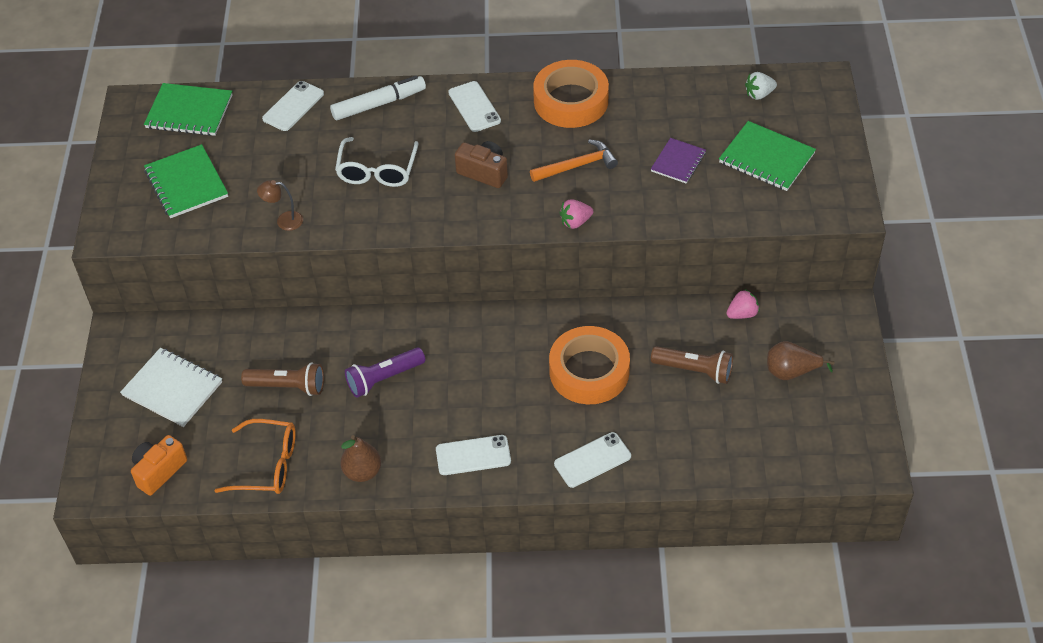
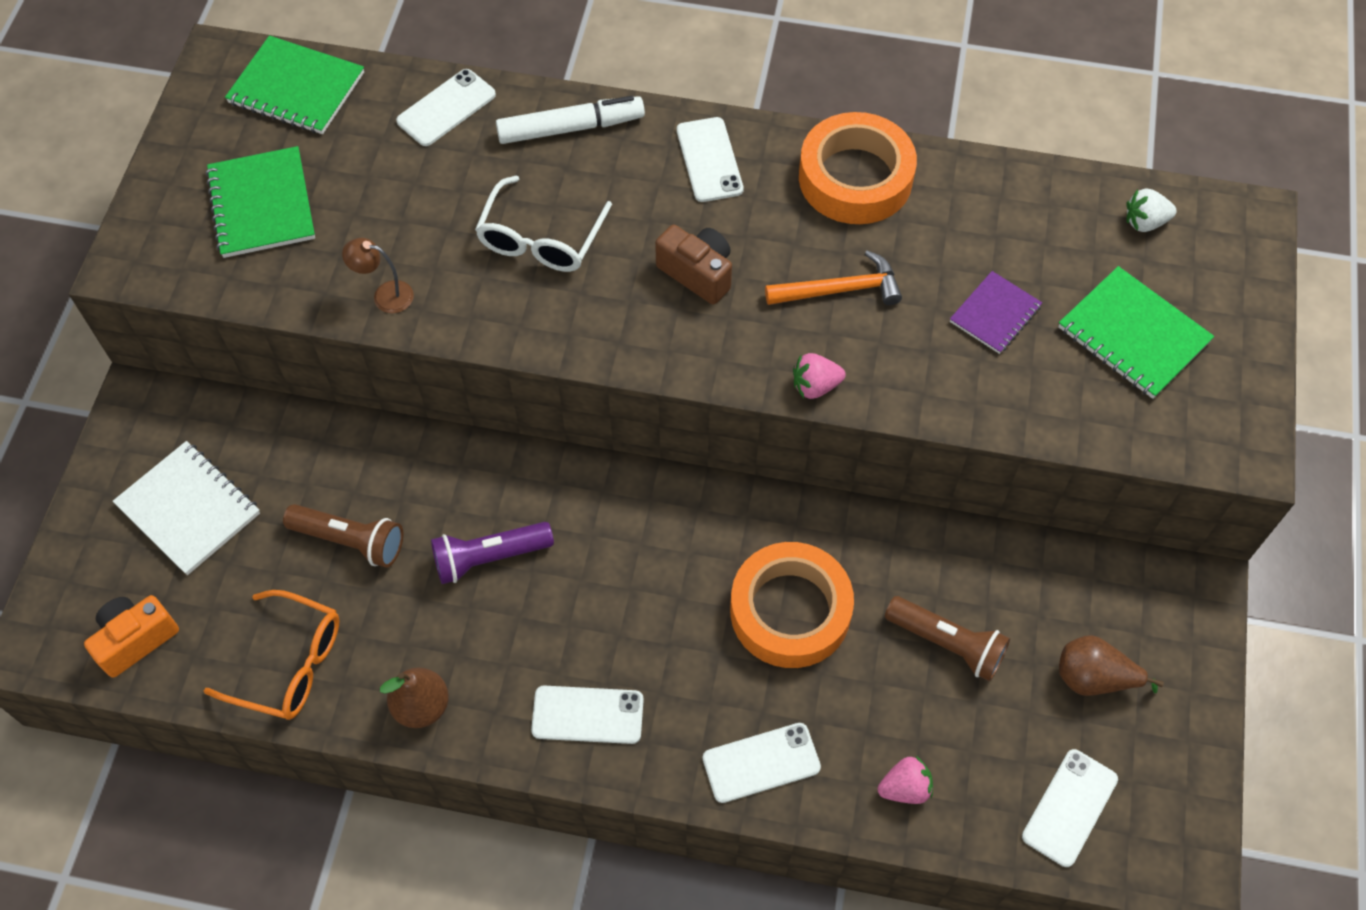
camera: 10 degrees right, 10 degrees up
(742, 314) = (1040, 563): pink strawberry -> pink strawberry (905, 788)
(793, 446) = (1069, 807): none -> white phone

